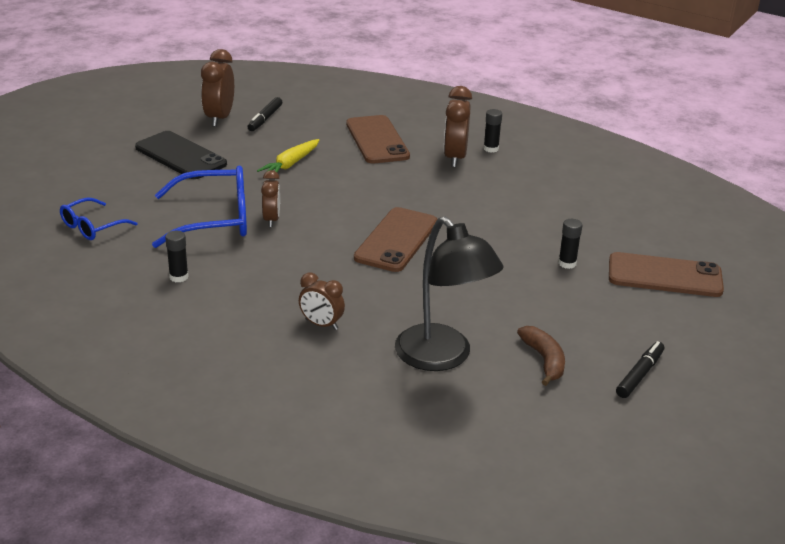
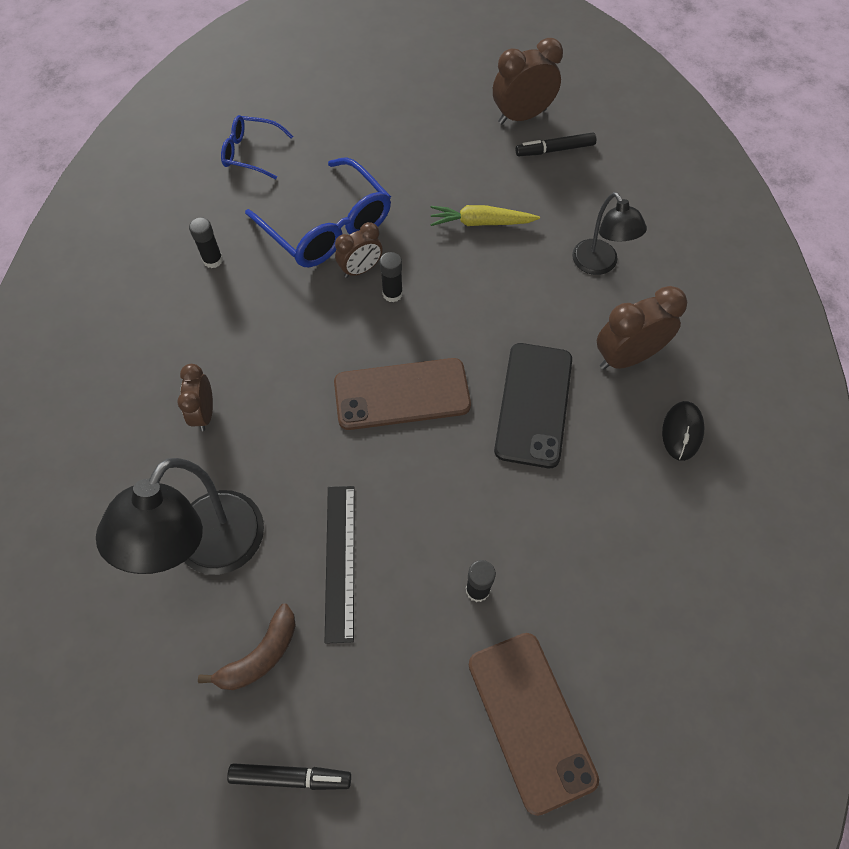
camera: 60 degrees right, 30 degrees up
(180, 156) = (422, 134): black phone -> black phone (533, 404)
(377, 140) = (599, 265): brown phone -> black lamp
(491, 149) = (683, 381): black glue stick -> black glue stick (392, 294)
(502, 306) = (340, 561): none -> black ruler
(524, 162) = (682, 432): none -> black mouse

